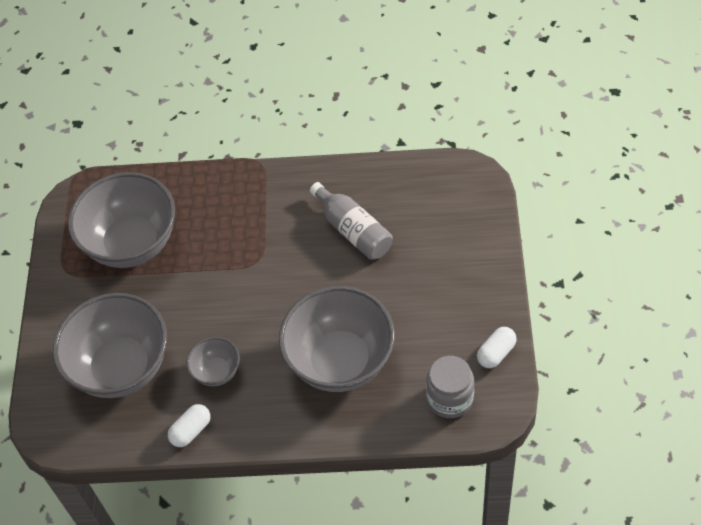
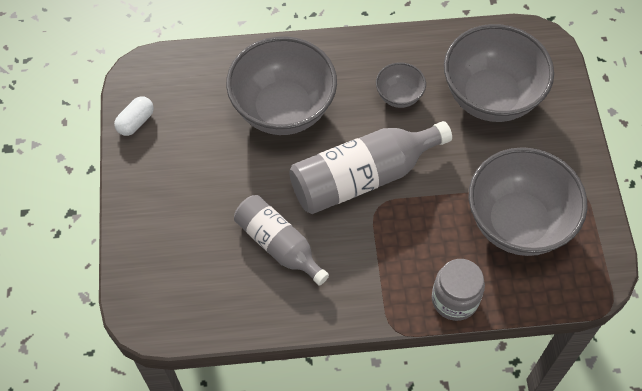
camera: 170 degrees right, 5 degrees up
(191, 430) = (412, 46): white capsule -> none
(267, 289) = (363, 177): none -> grey bottle
(450, 398) = (181, 81): grey jar -> grey jar (454, 299)

